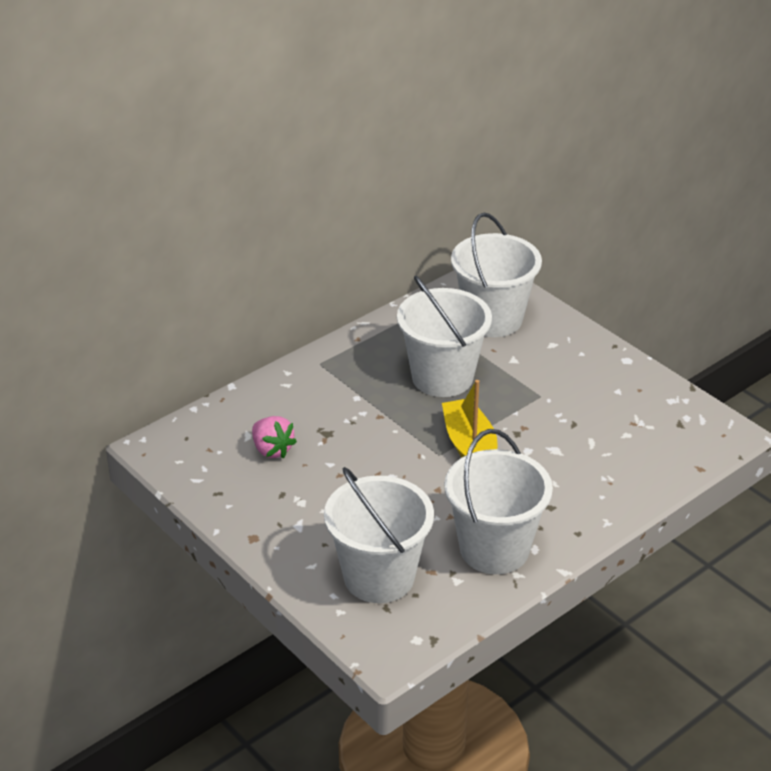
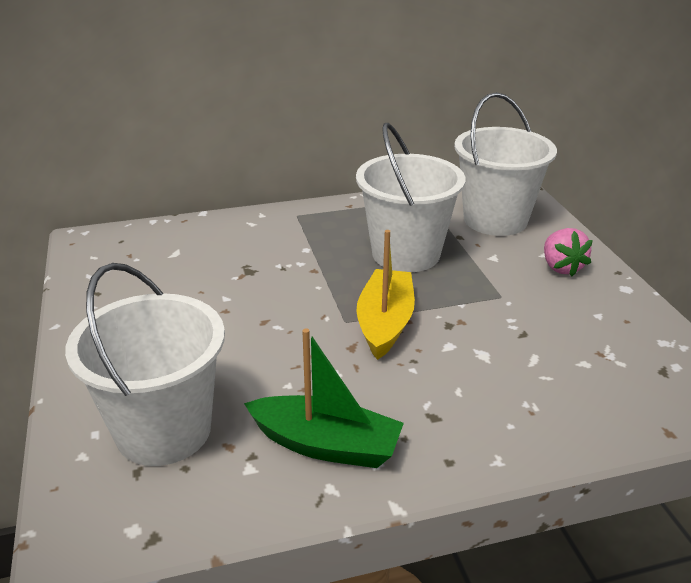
camera: 25 degrees right, 5 degrees down
(272, 450) = (184, 270): pink strawberry -> pink strawberry (561, 267)
(494, 549) = (326, 445): white bucket -> green boat

